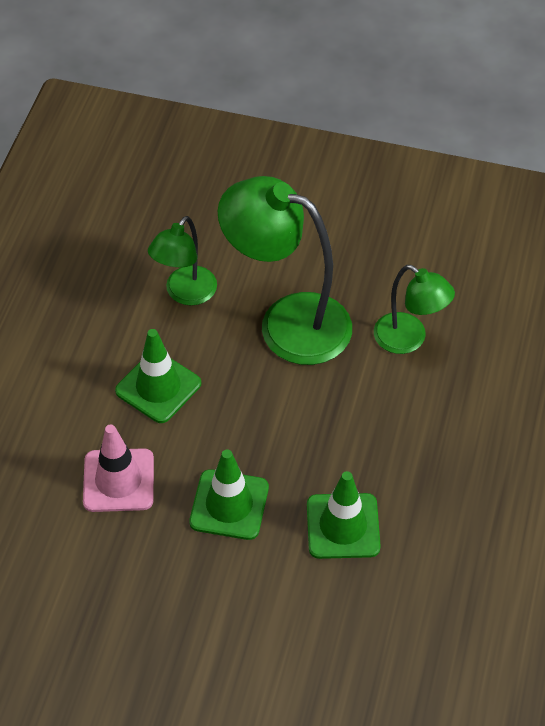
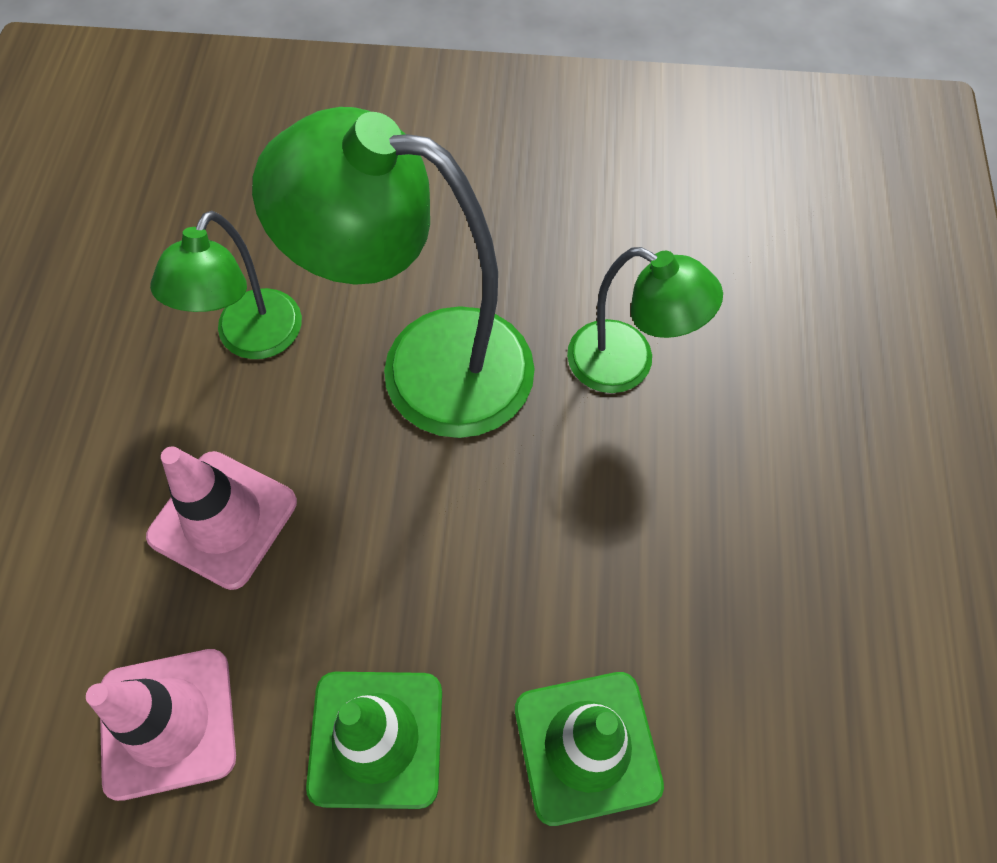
camera: 10 degrees left, 10 degrees up
(158, 387) = (223, 519): green traffic cone -> pink traffic cone

